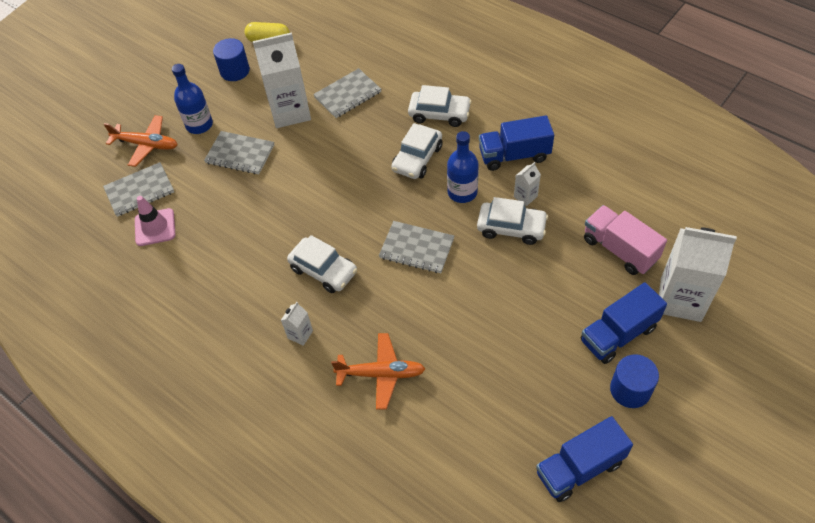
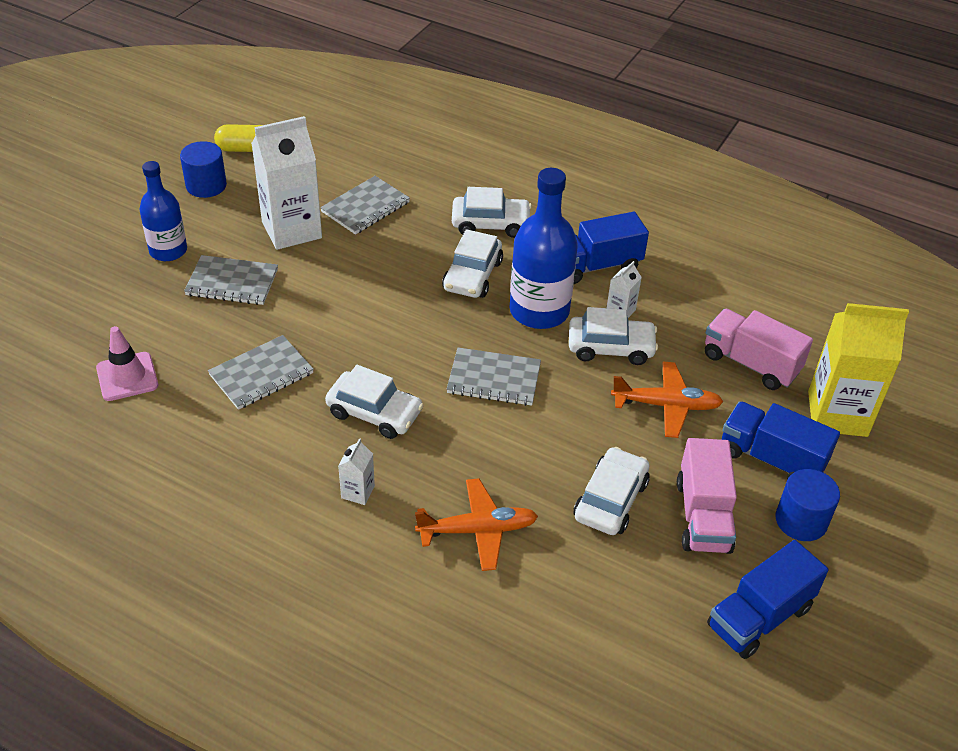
camera: 15 degrees left, 10 degrees down
(139, 191) = (97, 333): grey notebook -> grey notebook (261, 374)
(146, 145) = (96, 278): orange plane -> orange plane (666, 405)
(462, 192) = (539, 311): blue bottle -> blue bottle, size x1.54
(485, 358) = (611, 500): none -> white car
(553, 378) = (703, 516): none -> pink truck
(618, 334) = (771, 458): blue truck -> blue truck turned 75 degrees clockwise
(680, 299) = (837, 414): white carton -> yellow carton

